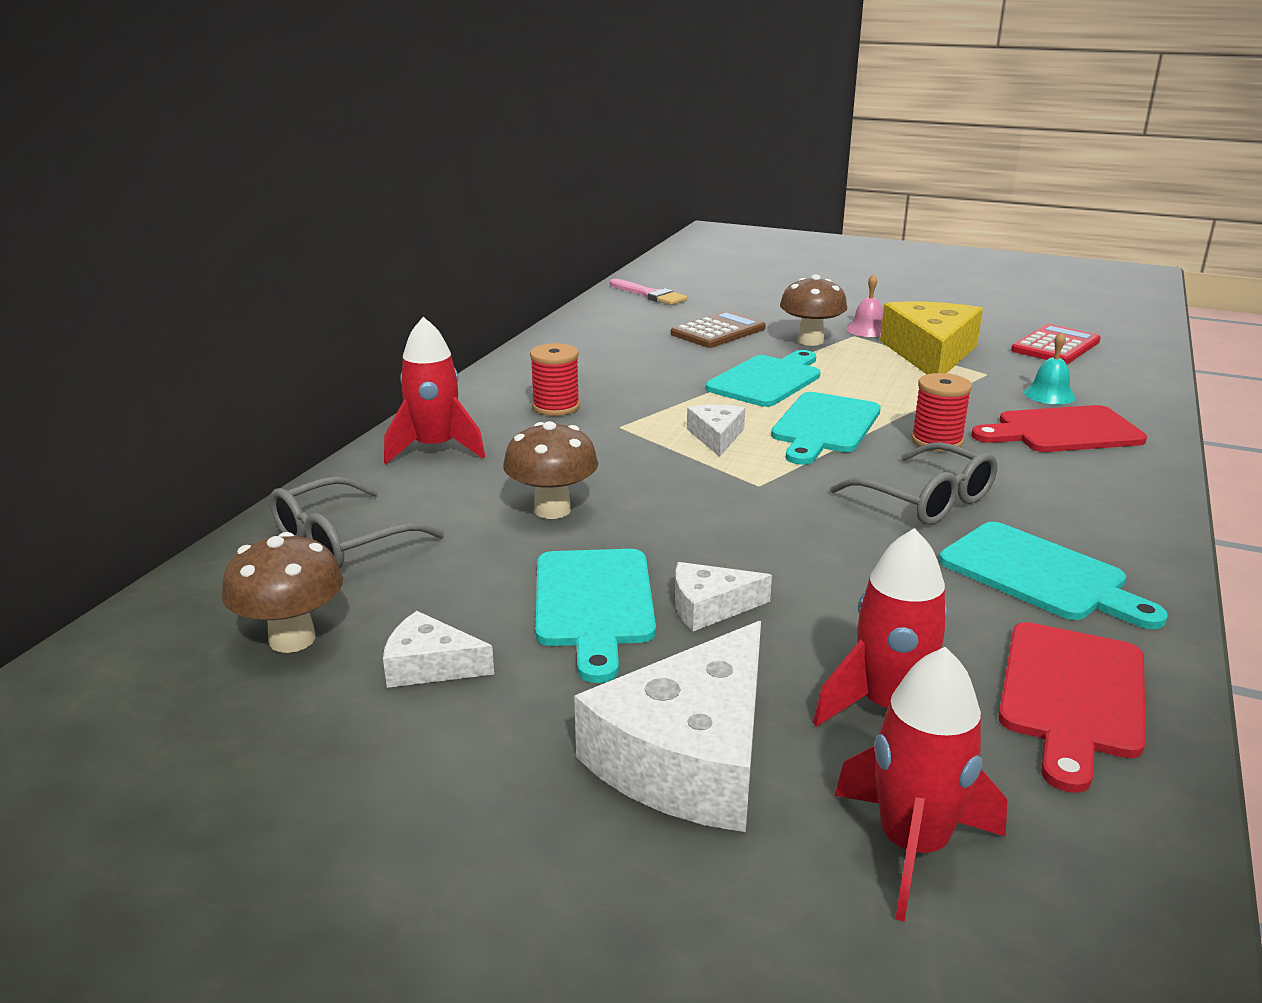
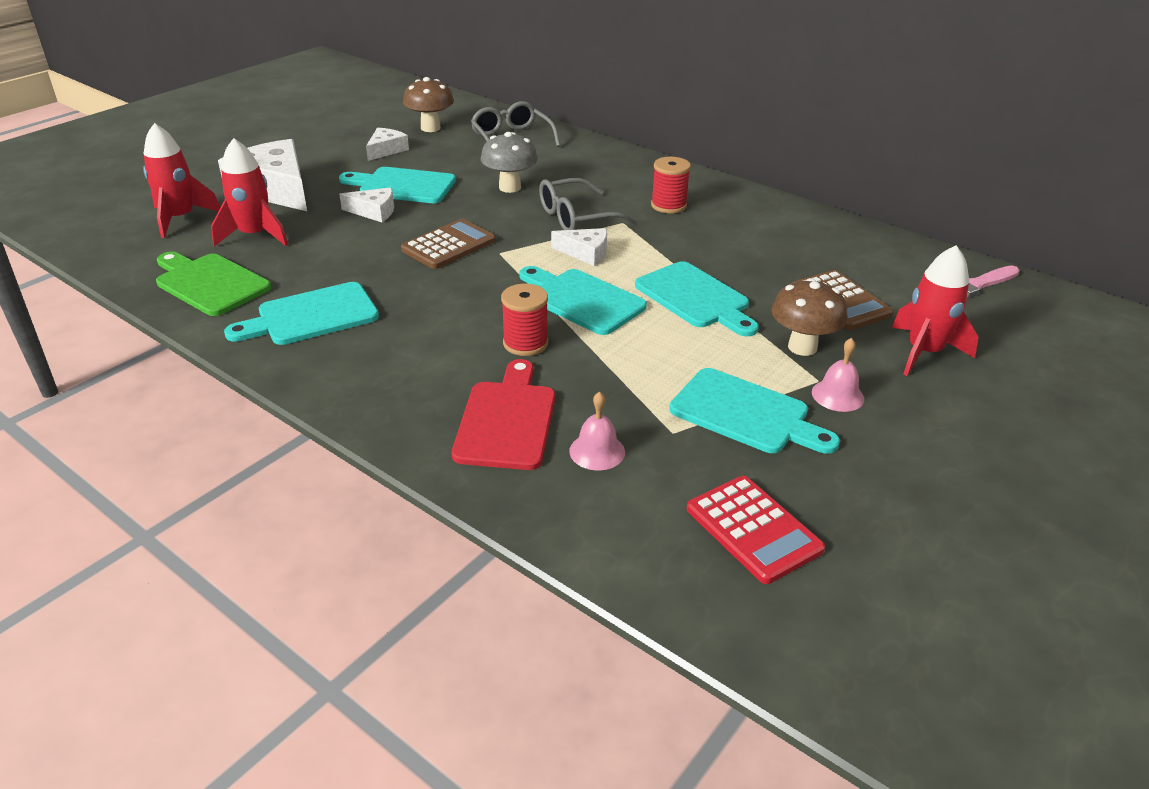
camera: 105 degrees right, 10 degrees up
(435, 448) = (615, 165): red rocket -> red rocket (924, 352)
(552, 510) = (510, 187): brown mushroom -> grey mushroom
(710, 607) = (374, 211): white cheese -> white cheese turned 90 degrees clockwise
(769, 521) = (449, 245): none -> brown calculator
(926, 500) = (434, 307): grey glasses -> grey glasses (576, 217)
(930, 354) = (745, 414): yellow cheese -> turquoise cutting board
(1049, 395) = (597, 451): turquoise bell -> pink bell
(1071, 696) = (210, 283): red cutting board -> green cutting board

